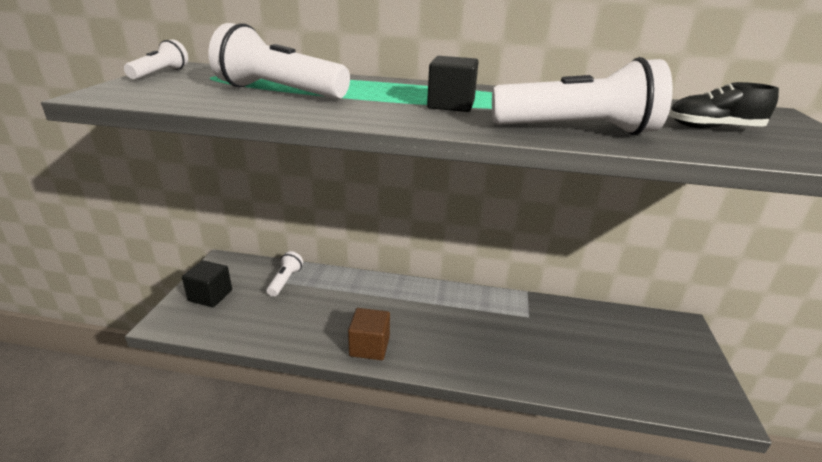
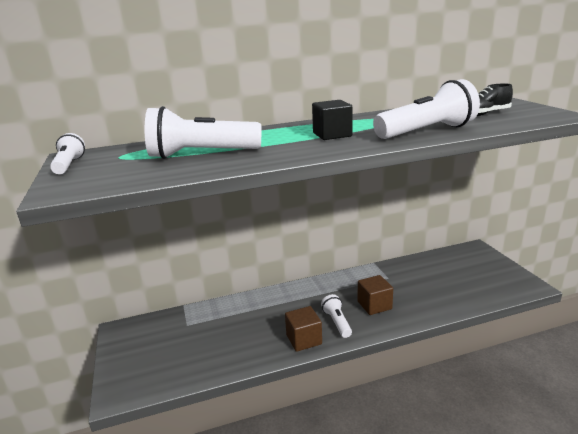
camera: 25 degrees left, 5 degrees down
(210, 295) = (137, 358): black cube -> none
(285, 281) = (193, 322): white flashlight -> white flashlight (337, 322)
(481, 342) = (374, 305): none -> brown cube

